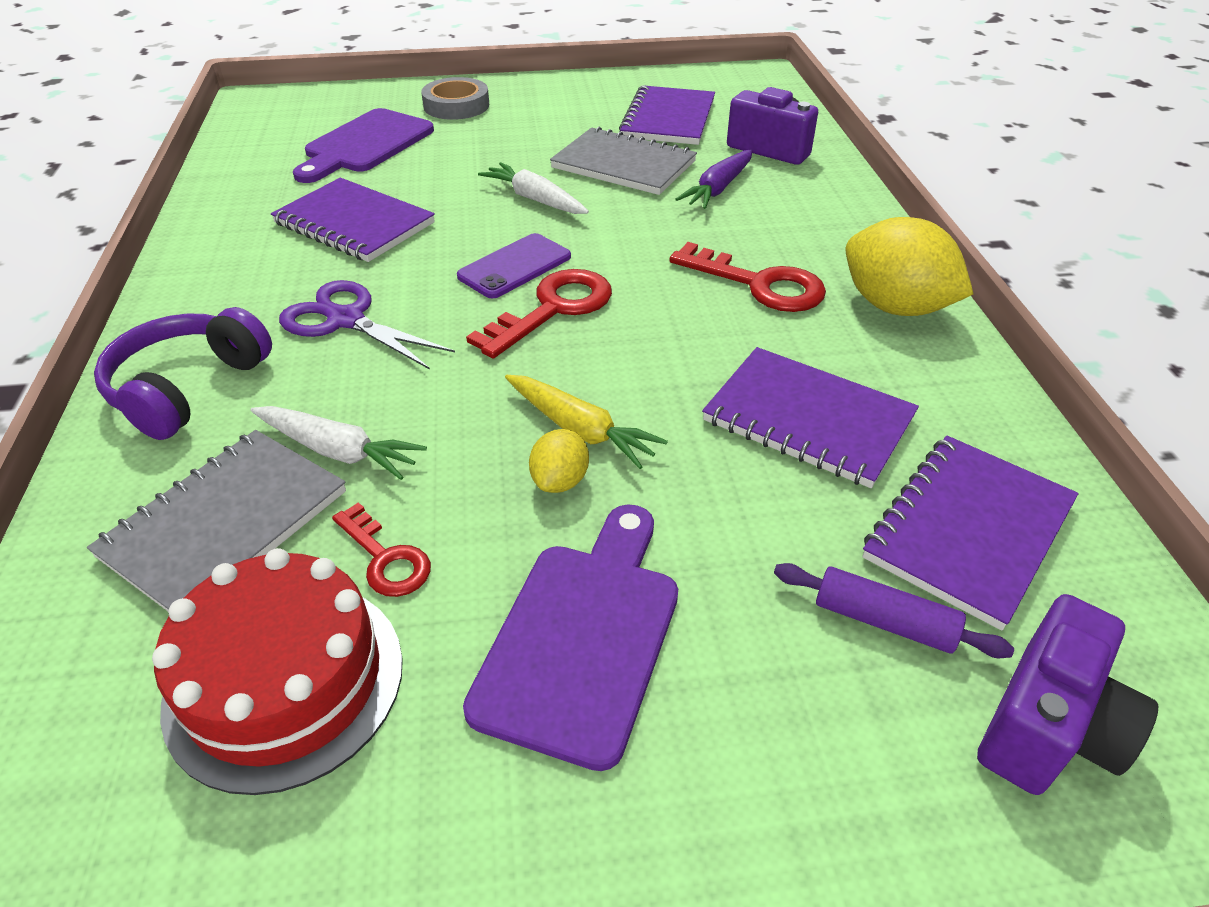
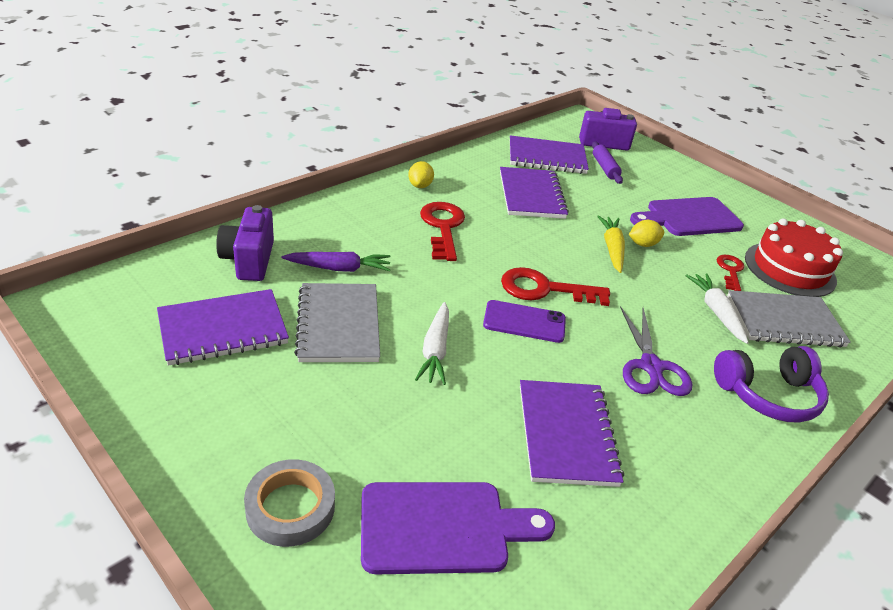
camera: 130 degrees left, 5 degrees down
(895, 307) = (420, 186): yellow lemon -> yellow lemon, size x0.50

